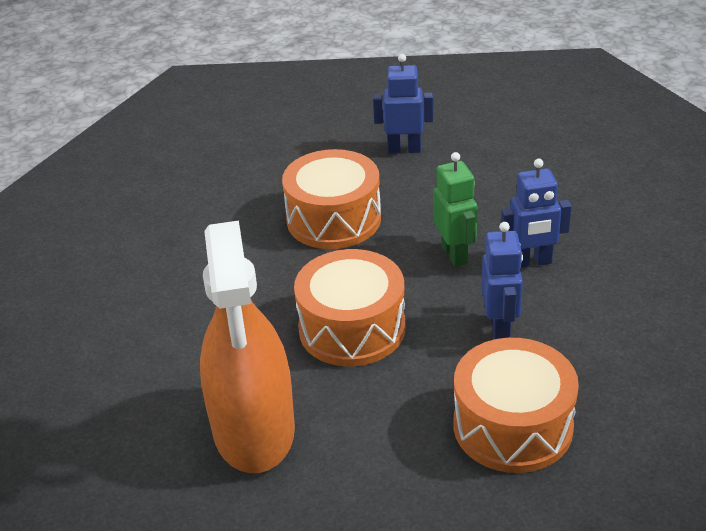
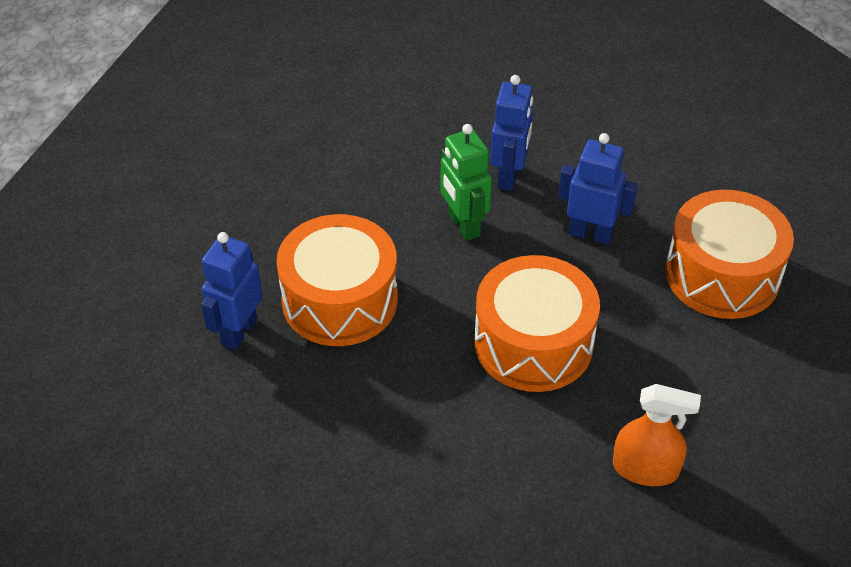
camera: 70 degrees left, 10 degrees up
(254, 429) = (645, 469): orange spray bottle -> orange spray bottle, size x0.48
(404, 149) = (251, 199): blue robot -> blue robot (238, 331)
(455, 254) = (463, 225): green robot -> green robot turned 120 degrees counterclockwise

